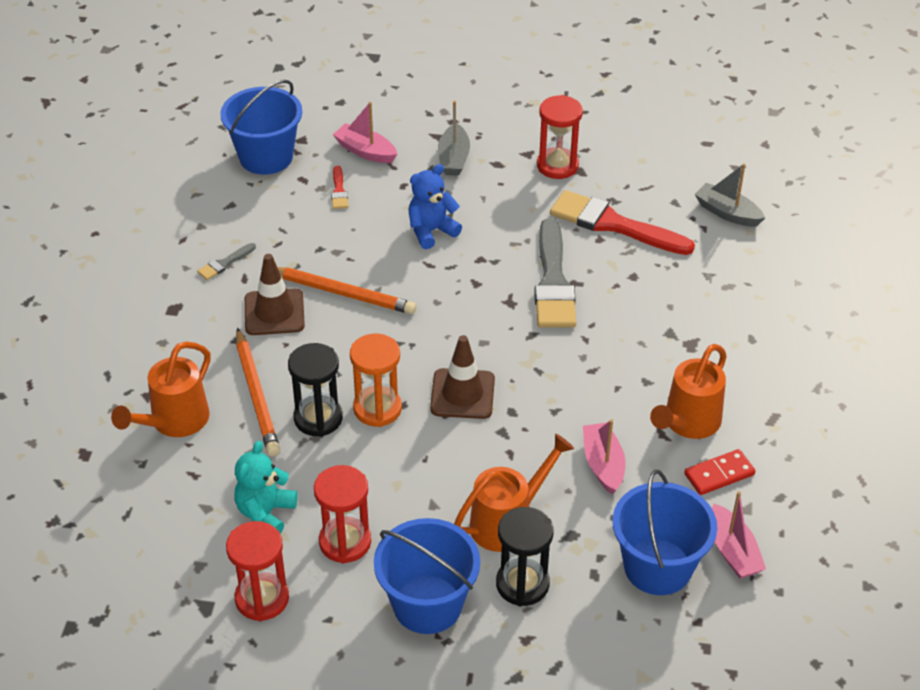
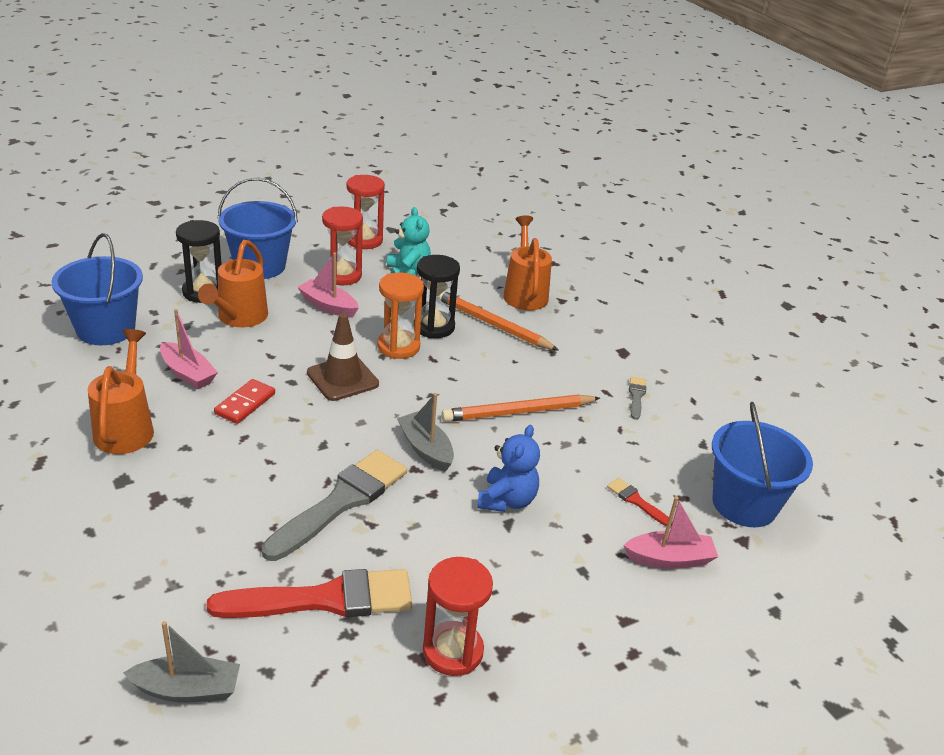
camera: 140 degrees right, 10 degrees down
(274, 312) = (551, 377): brown traffic cone -> none
(453, 158) = (575, 598): grey boat -> grey boat (425, 449)
(553, 282) = (341, 501): grey brush -> grey brush turned 75 degrees clockwise
(719, 474) = (78, 400): red domino -> red domino (245, 404)
(732, 551) = (46, 356): pink boat -> pink boat (328, 306)

